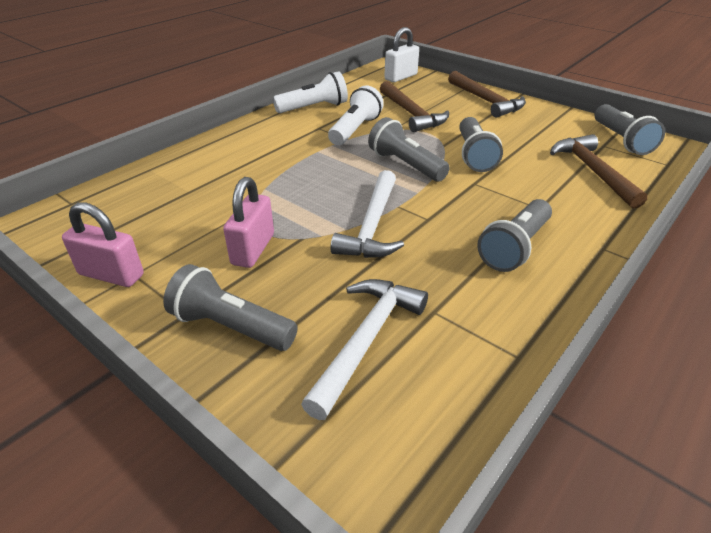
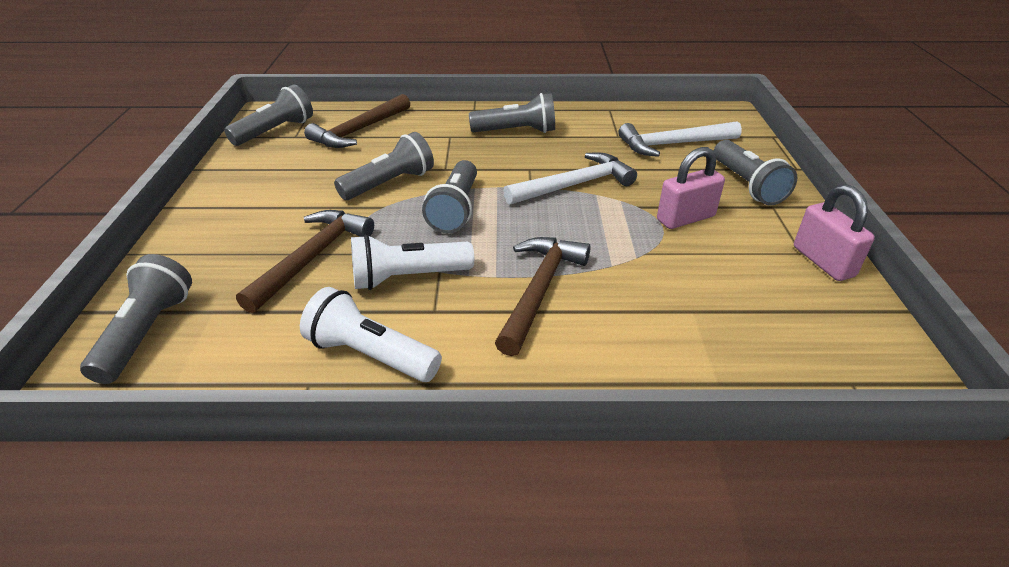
camera: 130 degrees left, 0 degrees up
(401, 77) = (147, 332): white padlock -> grey flashlight
(486, 101) = (215, 222): brown hammer -> brown hammer (540, 290)

